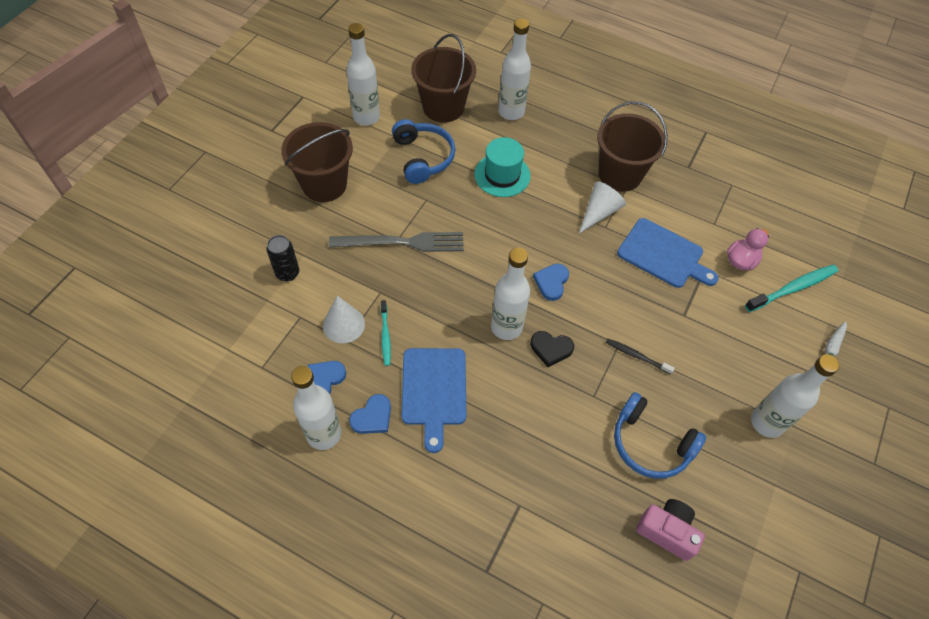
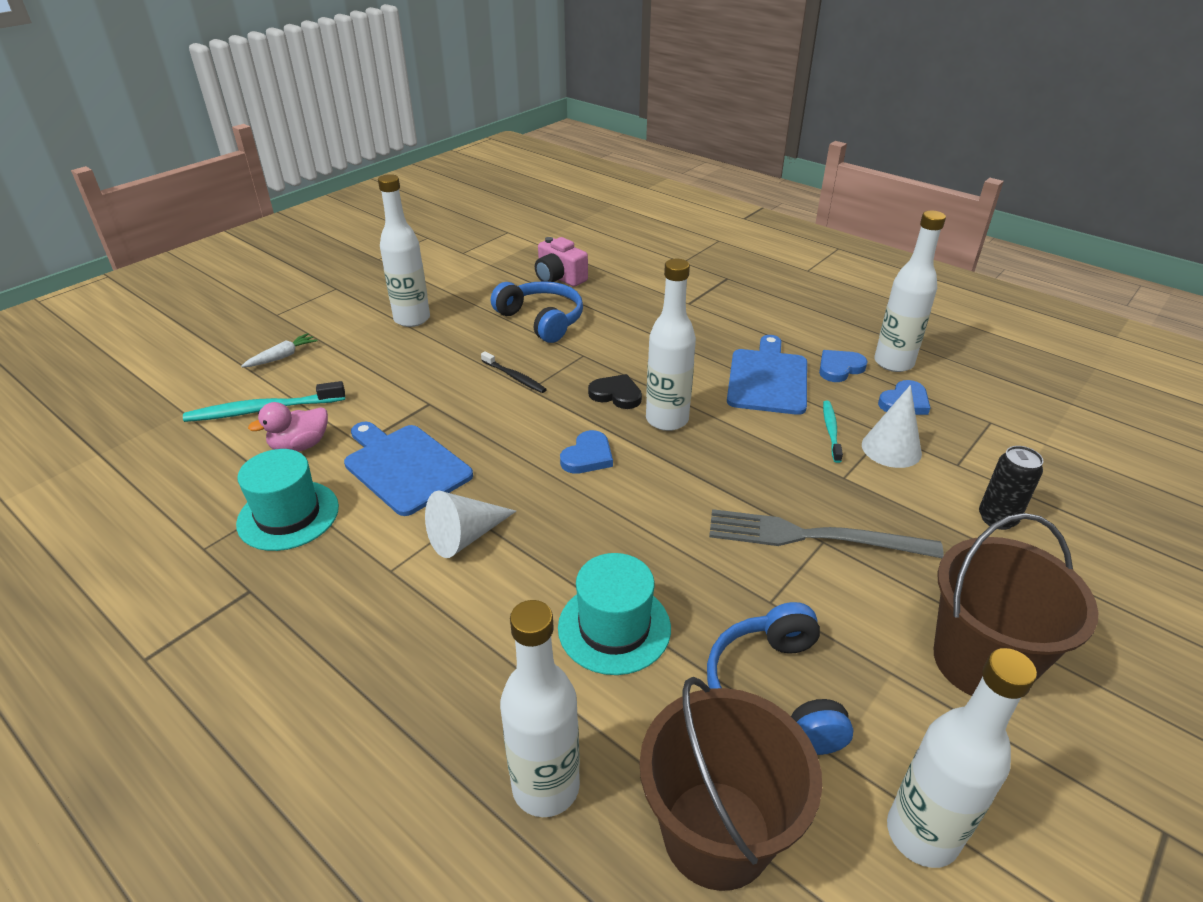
camera: 165 degrees left, 20 degrees down
(620, 174) = (387, 595): brown bucket -> none
(705, 210) = (288, 515): none -> turquoise hat

